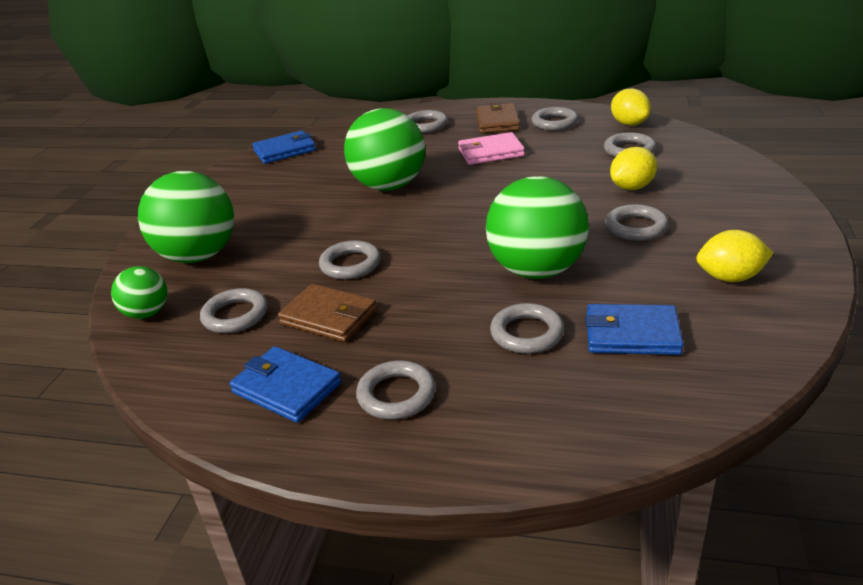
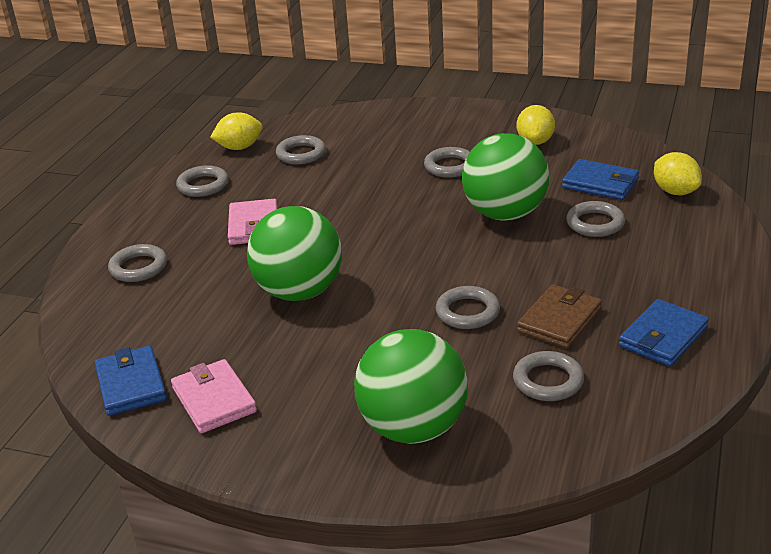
camera: 85 degrees left, 0 degrees up
(147, 313) = (534, 450): green ball -> none
(259, 178) = (214, 400): none -> pink wallet
(396, 395) = (670, 281): grey ring -> none
(497, 122) = (171, 218): brown wallet -> none
(632, 187) = (378, 160): yellow lemon -> yellow lemon (675, 192)
(632, 334) = (600, 183): blue wallet -> blue wallet turned 75 degrees counterclockwise

